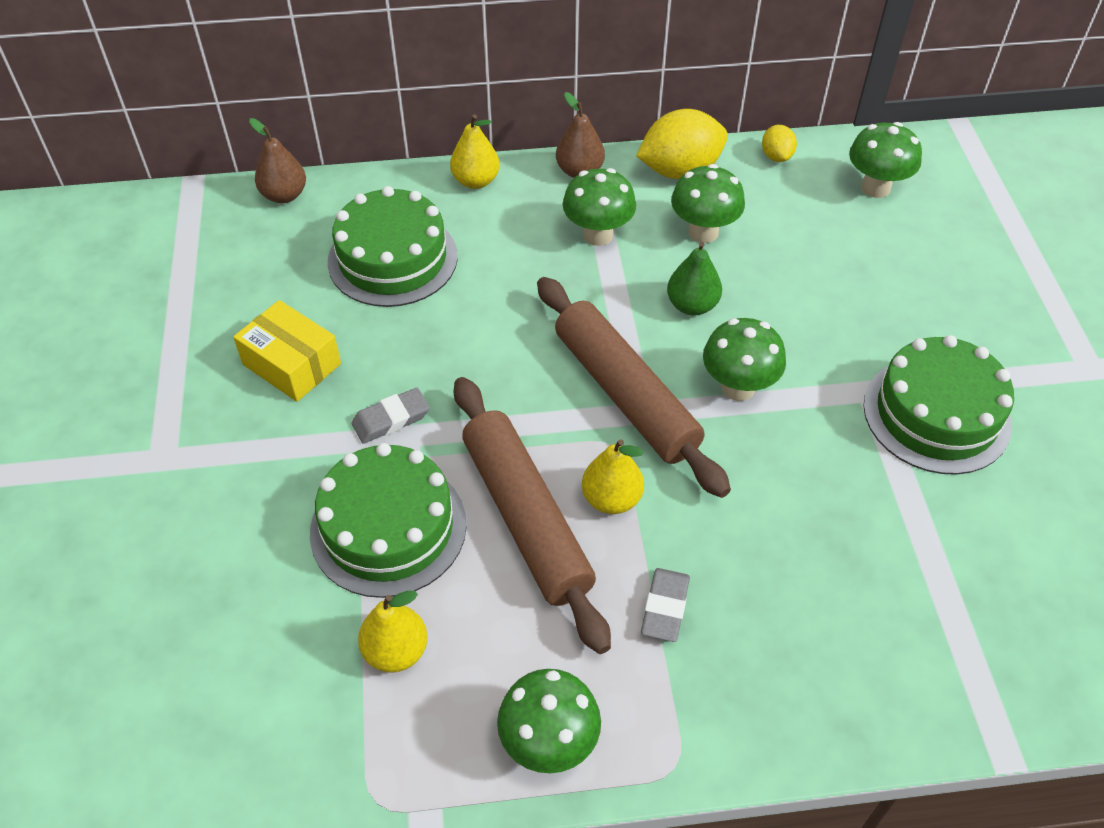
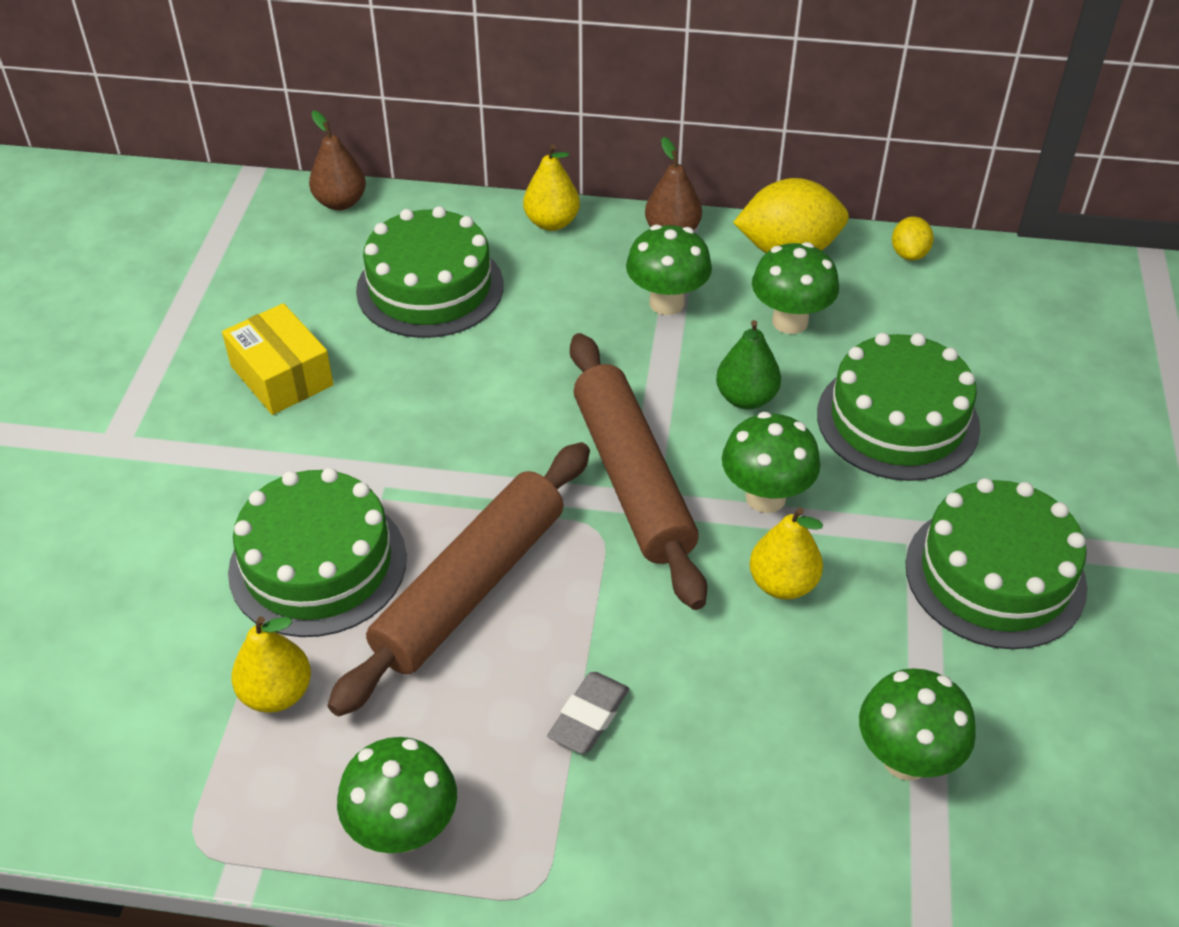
camera: 15 degrees right, 5 degrees down
(391, 419) = (364, 453): grey eraser -> none
(526, 518) = (470, 587): brown rolling pin -> brown rolling pin turned 45 degrees clockwise
(611, 499) = (573, 587): yellow pear -> yellow pear (782, 584)
(817, 300) = (897, 420): none -> green cake
(875, 188) = (1017, 309): green mushroom -> green mushroom (906, 759)

